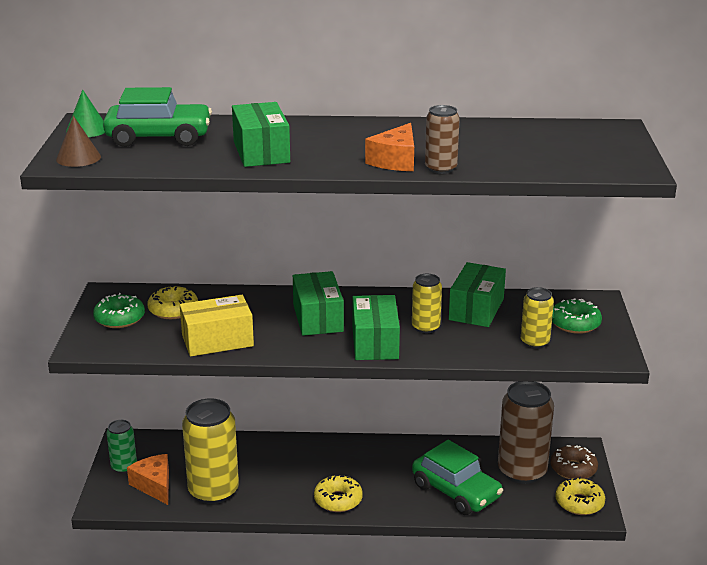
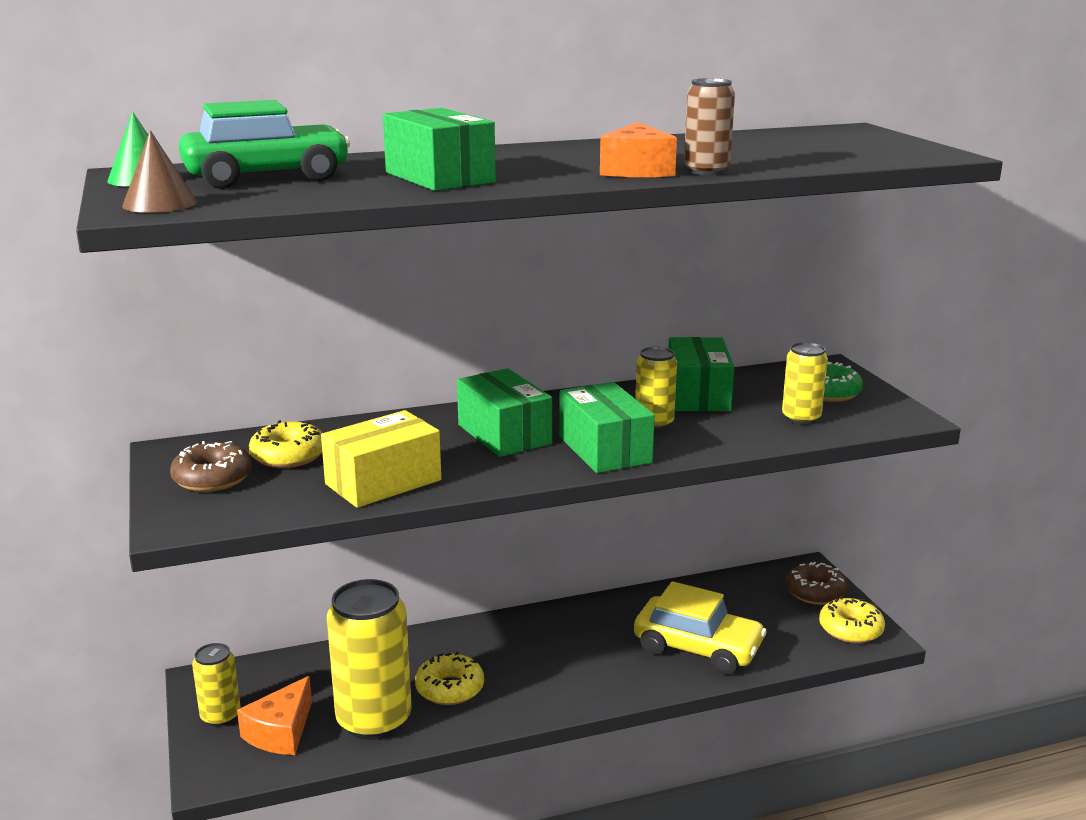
camera: 20 degrees left, 5 degrees down
(119, 318) = (212, 478): green donut -> brown donut
(124, 467) = (220, 716): green can -> yellow can
(154, 485) = (281, 732): orange cheese -> orange cheese turned 105 degrees counterclockwise
(338, 500) = (555, 692): yellow donut -> yellow donut (450, 688)
(456, 491) = (697, 648): green car -> yellow car
(522, 471) = (759, 607): brown can -> none

